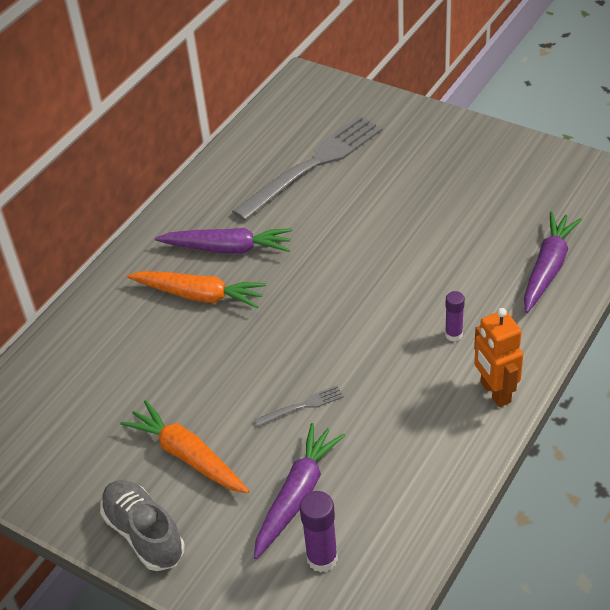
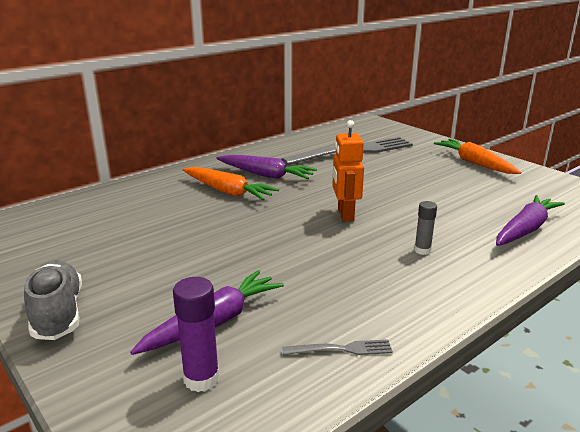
camera: 15 degrees right, 20 degrees down
(187, 456) = (142, 272): orange carrot -> orange carrot (475, 163)
(303, 405) = (262, 264): grey fork -> grey fork (342, 349)
(453, 334) = (422, 250): purple glue stick -> grey glue stick
(495, 392) = (448, 295): orange robot -> orange robot (345, 215)

